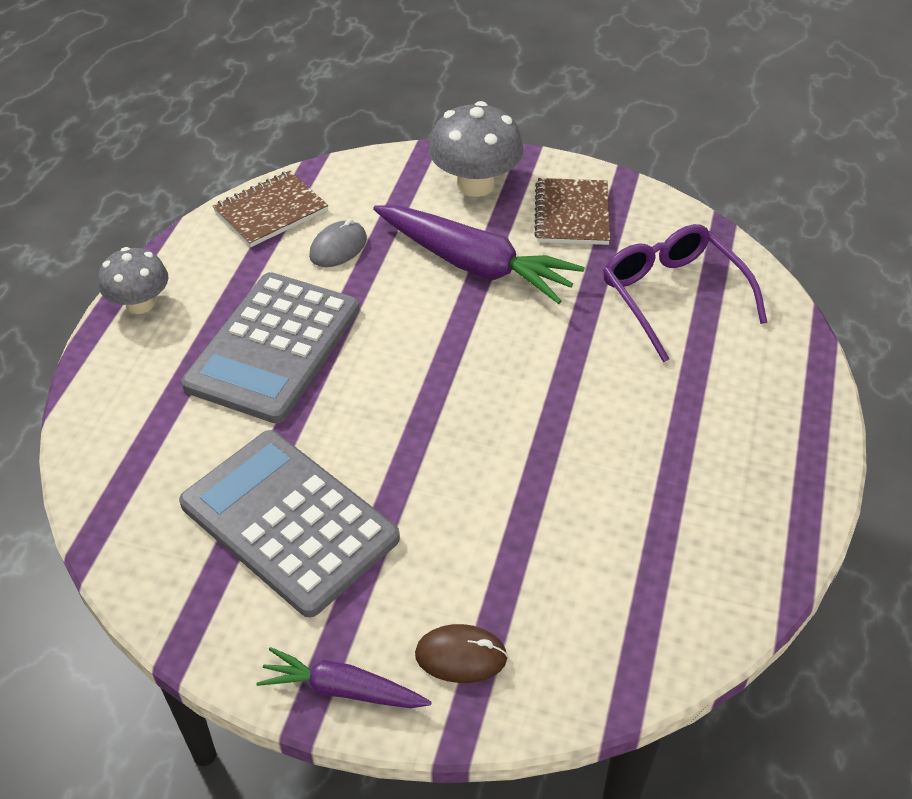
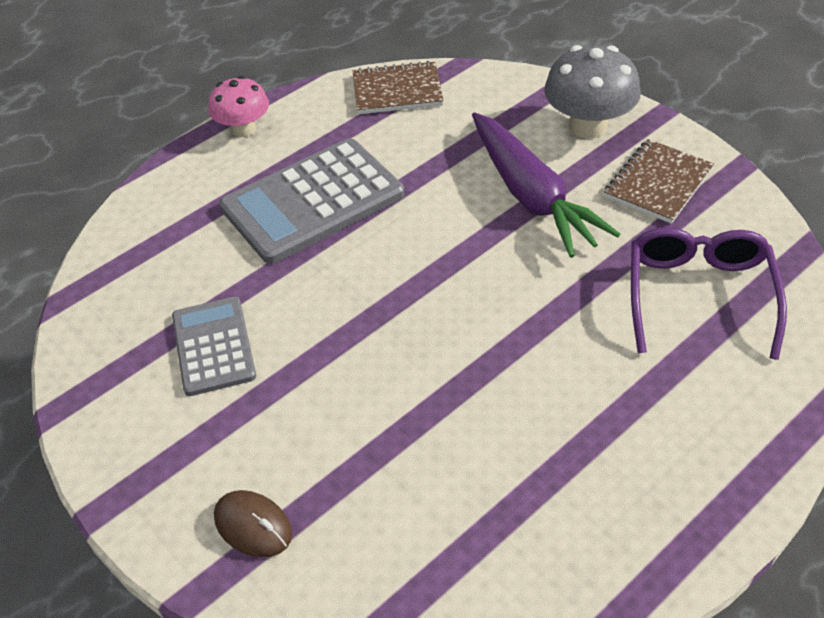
camera: 35 degrees right, 0 degrees up
(140, 304) = (243, 129): grey mushroom -> pink mushroom
(289, 521) = (213, 346): grey calculator -> grey calculator, size x0.60
(338, 247) = (427, 139): grey mouse -> none
(342, 689) = (144, 502): purple carrot -> none

